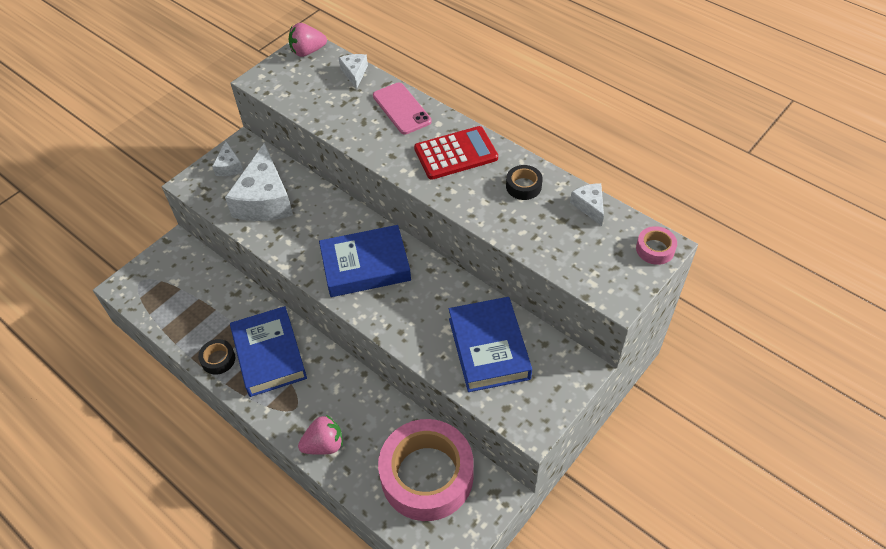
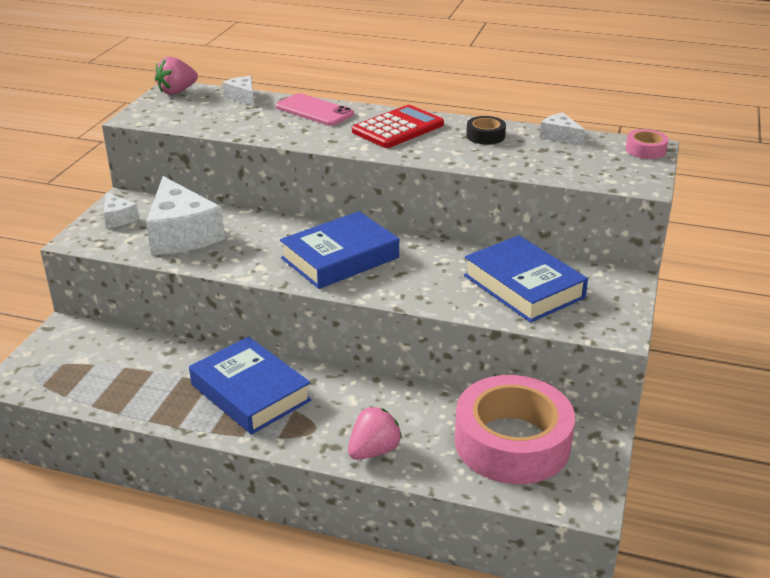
camera: 25 degrees left, 20 degrees down
(218, 359) = (187, 413): black tape -> none

